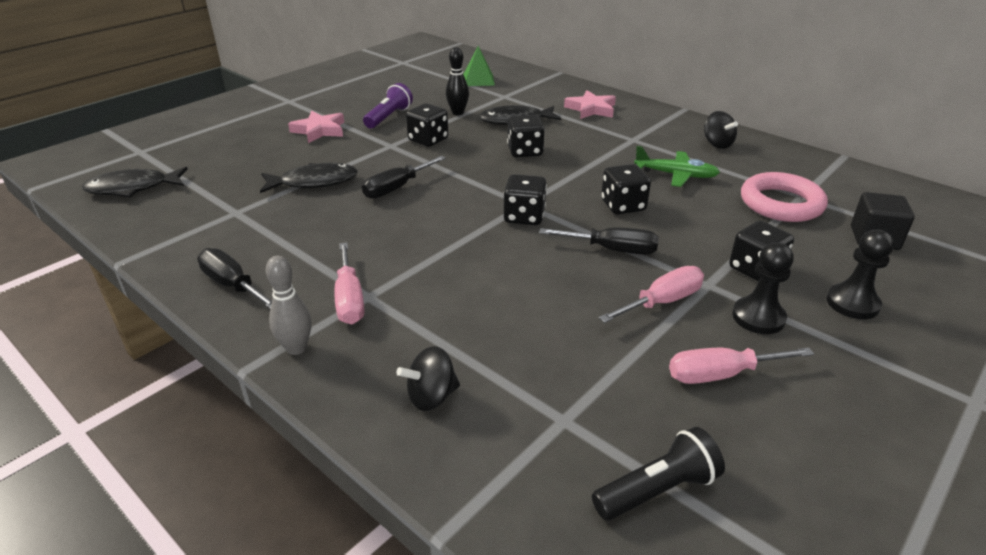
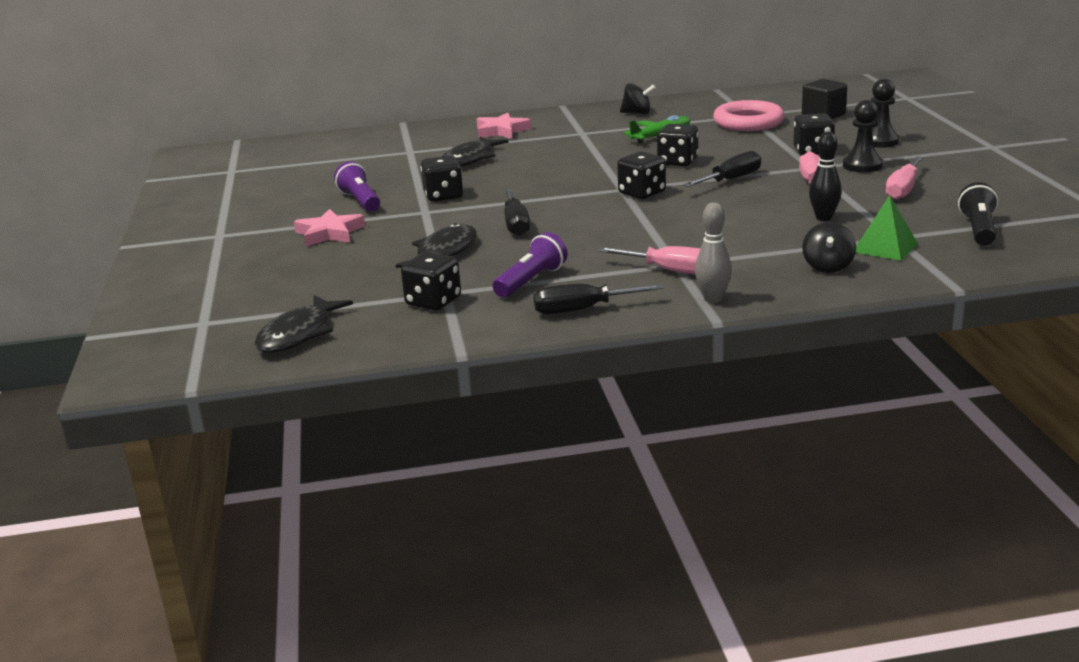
camera: 50 degrees left, 10 degrees down
(280, 239) = (531, 281): none -> purple flashlight
(458, 113) = (408, 174): black bowling pin -> black bowling pin (823, 218)
(478, 80) = (351, 152): green pyramid -> green pyramid (885, 247)
(525, 151) = (534, 169): black dice -> black dice (433, 302)

